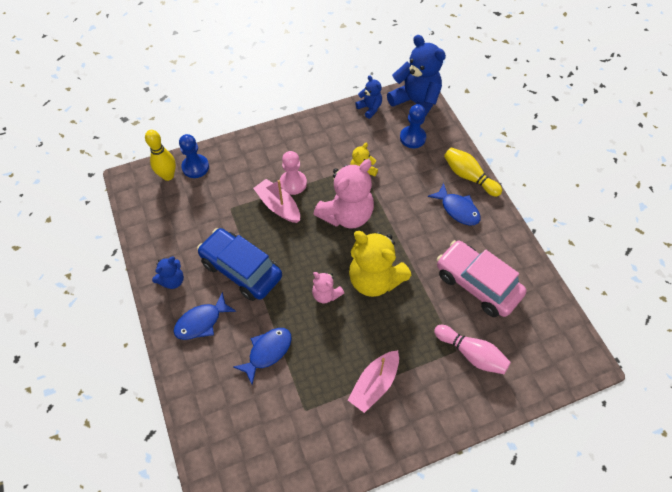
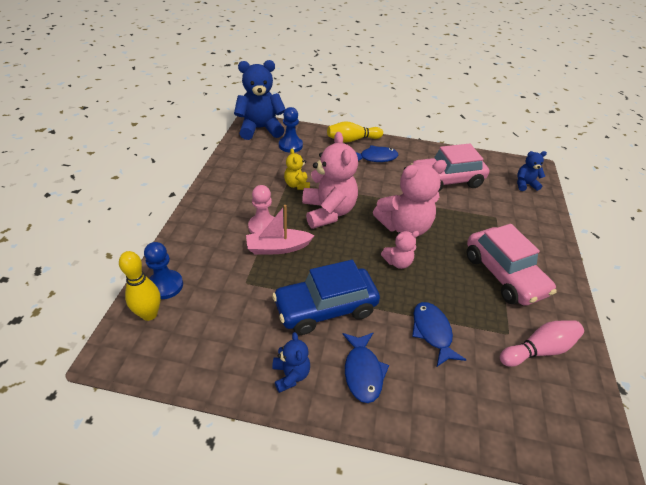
camera: 60 degrees left, 15 degrees down
(369, 108) = (237, 150): blue teddy bear -> blue teddy bear (525, 184)
(374, 384) = (503, 275): pink boat -> pink car
(375, 279) = (404, 227): yellow teddy bear -> pink teddy bear
(471, 354) = (503, 211): pink bowling pin -> pink bowling pin (538, 349)

